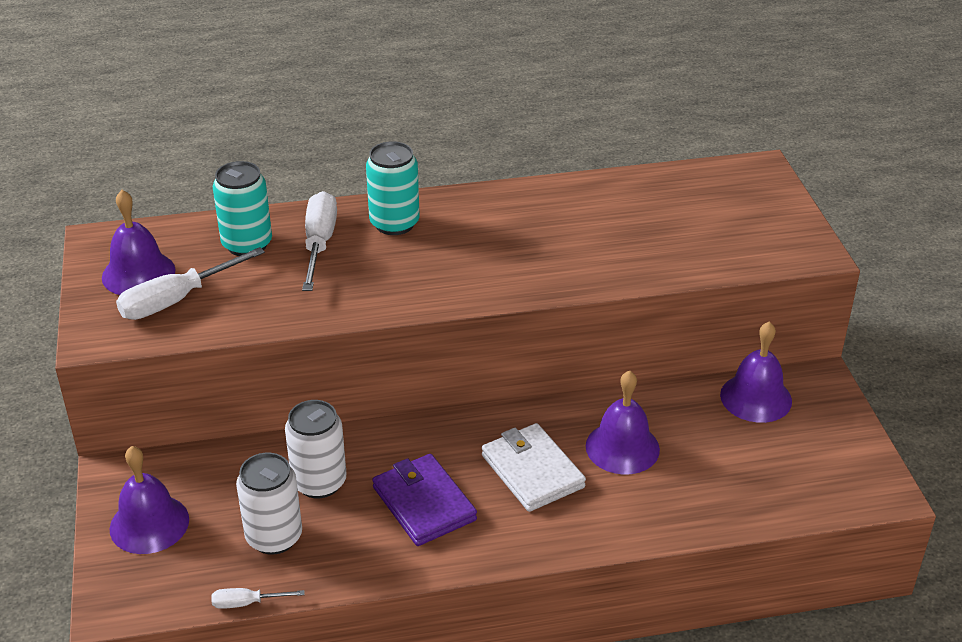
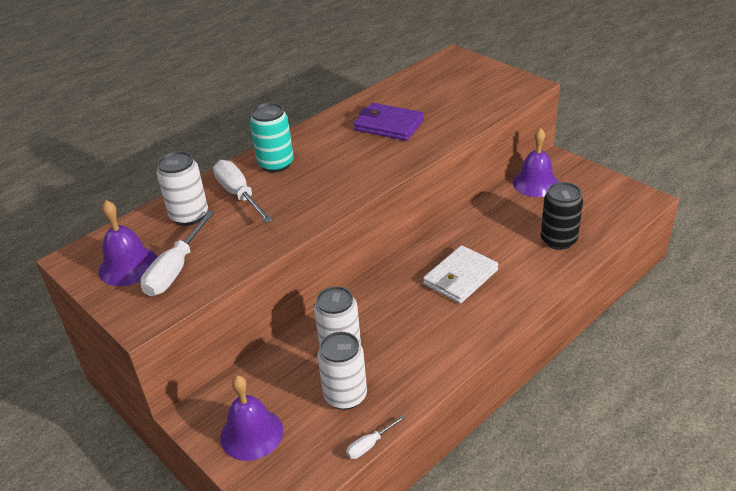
camera: 30 degrees left, 0 degrees up
(247, 244) = (189, 216): turquoise can -> white can
(424, 503) = (417, 327): purple wallet -> purple wallet (388, 125)
(532, 471) = (460, 277): white wallet -> white wallet turned 75 degrees counterclockwise
(622, 447) = (495, 241): purple bell -> none
(703, 487) = (558, 240): none -> black can

